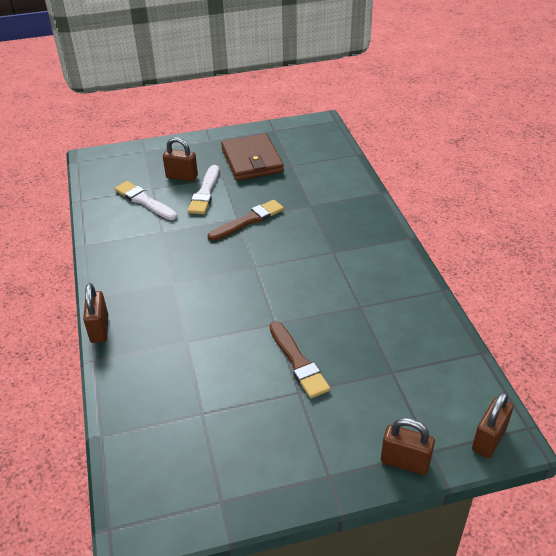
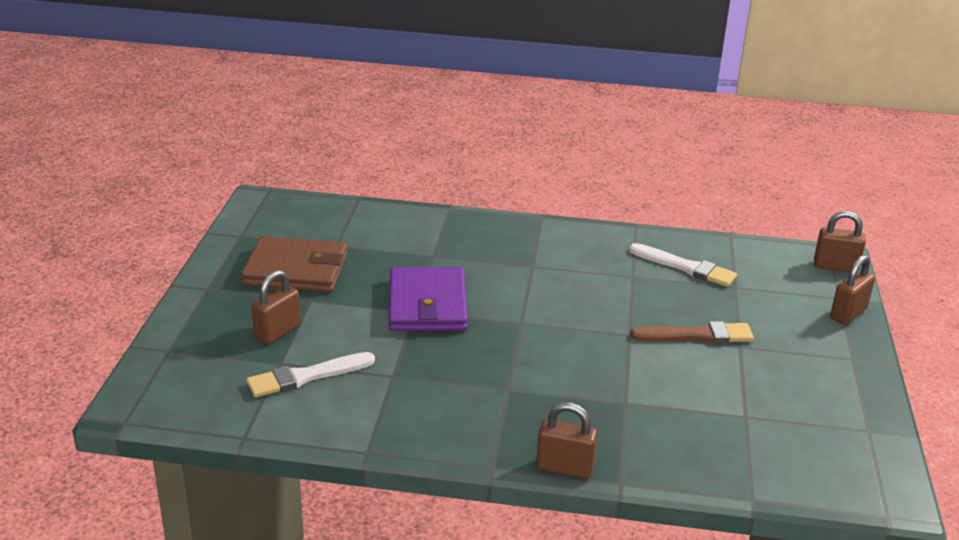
camera: 70 degrees left, 10 degrees down
(205, 193) = (335, 322): white brush -> white brush (685, 267)
(248, 220) = (427, 304): brown brush -> purple wallet
(488, 440) = (835, 266): brown padlock -> brown padlock turned 45 degrees counterclockwise

